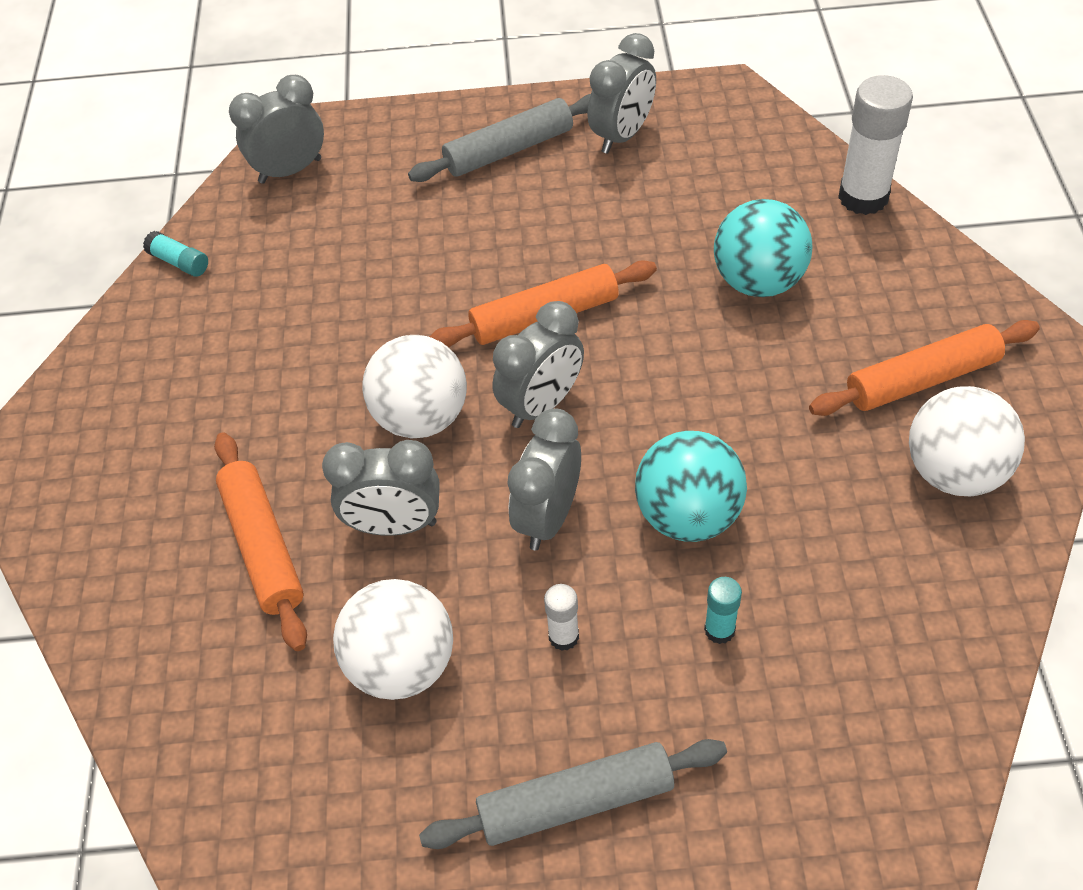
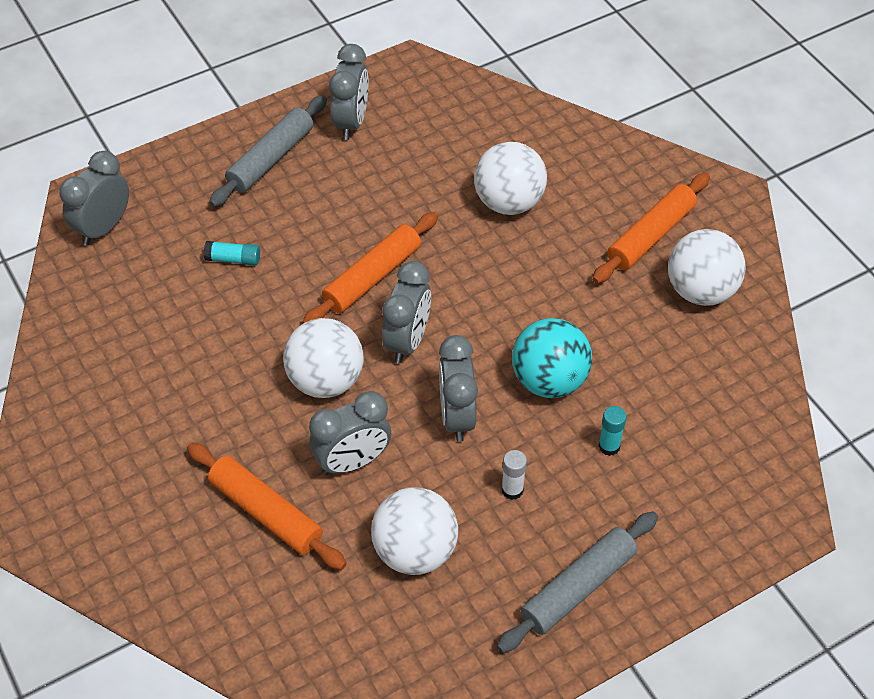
camera: 30 degrees left, 0 degrees up
(179, 262) = (59, 329): turquoise glue stick -> turquoise glue stick (233, 259)
(758, 281) = (508, 202): turquoise ball -> white ball
(863, 197) = (548, 118): white glue stick -> none

